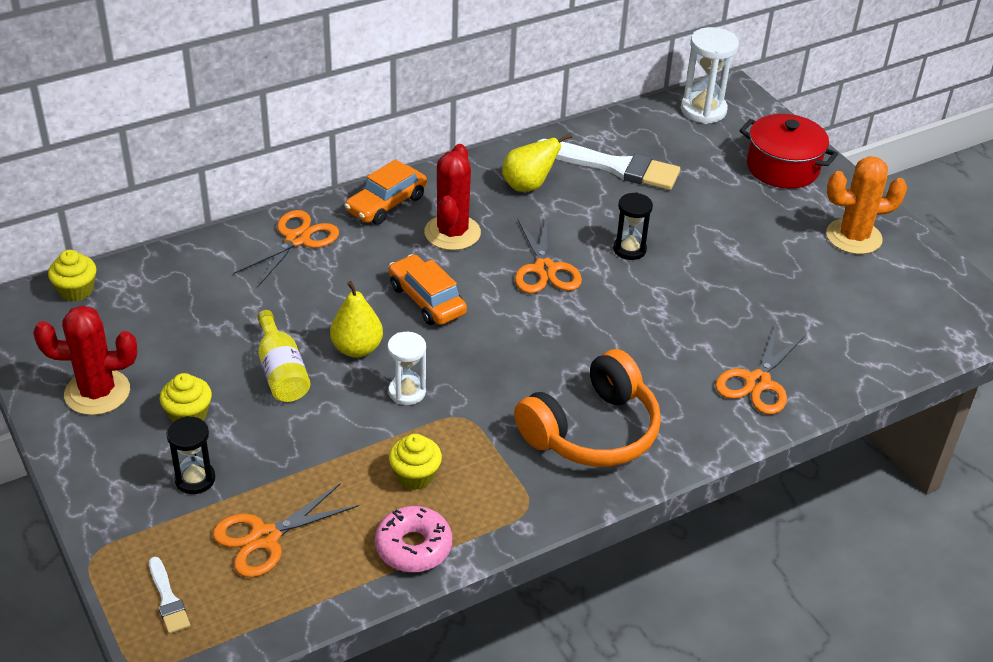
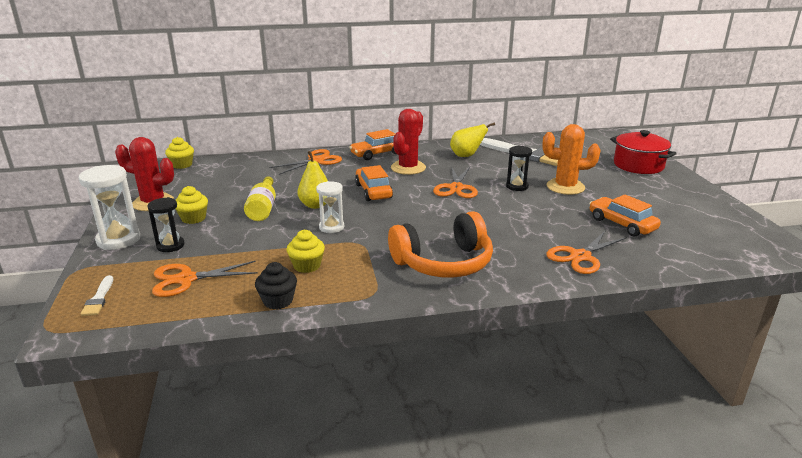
camera: 20 degrees right, 15 degrees down
(413, 547) = (278, 301): pink donut -> black cupcake
(703, 110) = (593, 139): white hourglass -> white hourglass (118, 240)
(791, 306) = (622, 224): none -> orange car
(853, 237) = (680, 199): orange cactus -> orange cactus (565, 187)

